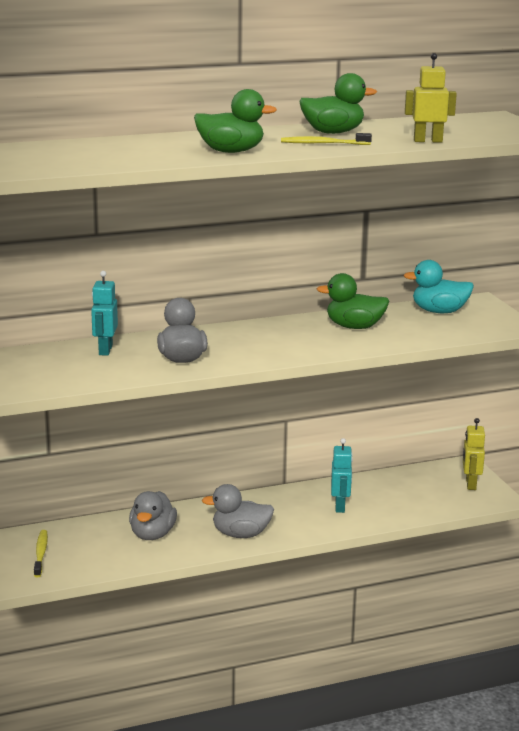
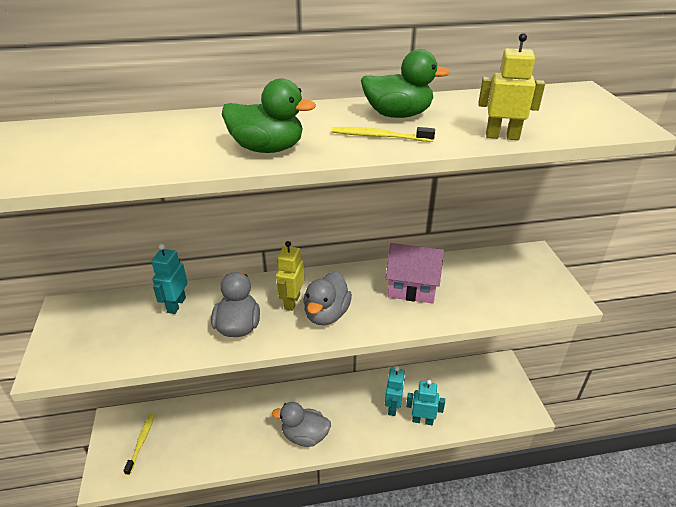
camera: 10 degrees right, 15 degrees up
(152, 534) = (235, 427): grey duck -> grey duck (326, 314)
(354, 327) = (412, 287): green duck -> pink house
(377, 513) = (422, 420): none -> turquoise robot
(439, 311) = (495, 268): turquoise duck -> none
(470, 484) = (505, 390): yellow robot -> yellow robot (292, 302)

